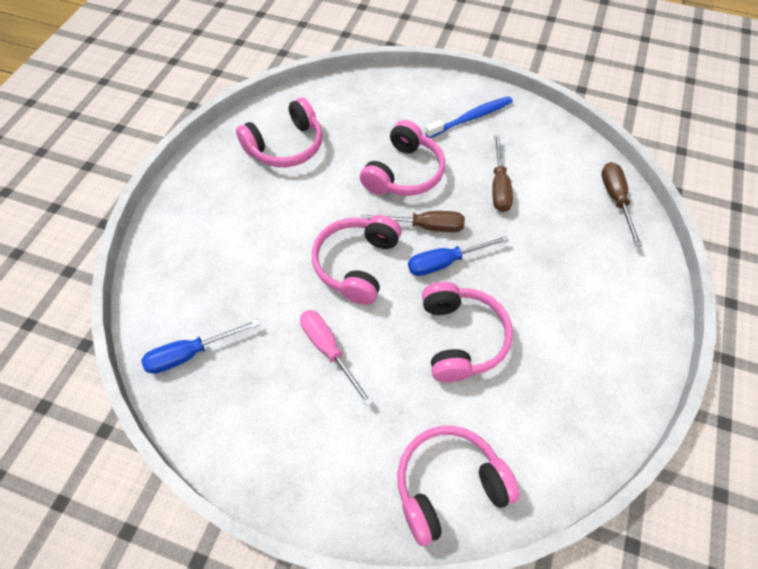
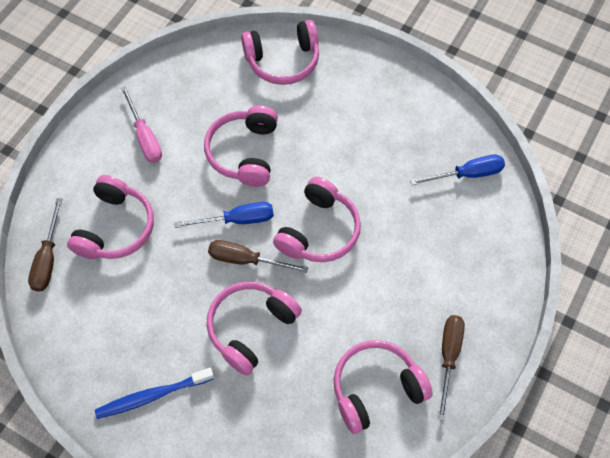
camera: 170 degrees left, 5 degrees up
(329, 350) = (354, 160): pink screwdriver -> pink screwdriver (145, 137)
(499, 186) = (157, 294): brown screwdriver -> brown screwdriver (448, 357)
(566, 236) = (116, 228): none -> pink headphones

